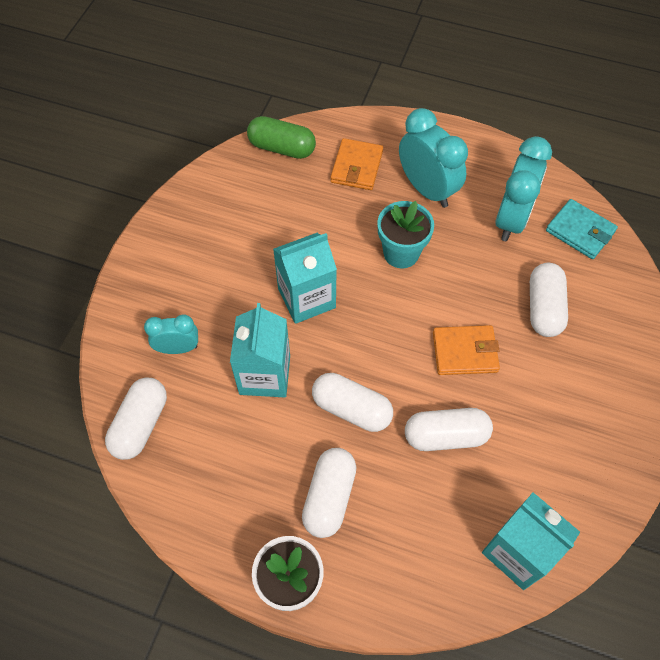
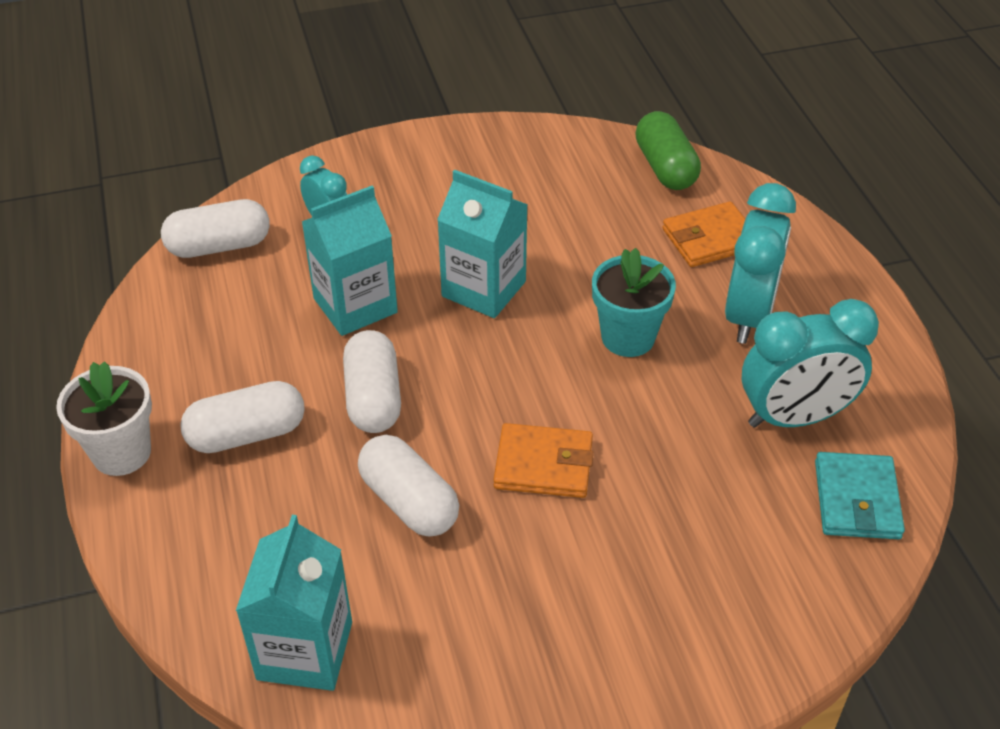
camera: 55 degrees right, 15 degrees down
(465, 352) = (543, 465): orange wallet -> orange wallet turned 45 degrees counterclockwise
(544, 308) = (689, 516): white capsule -> none

